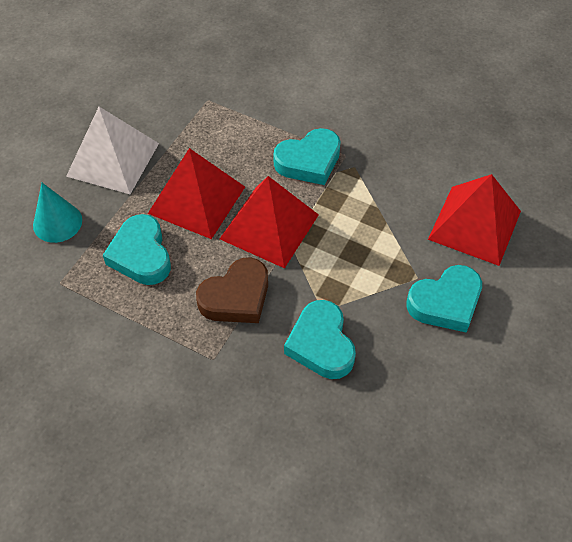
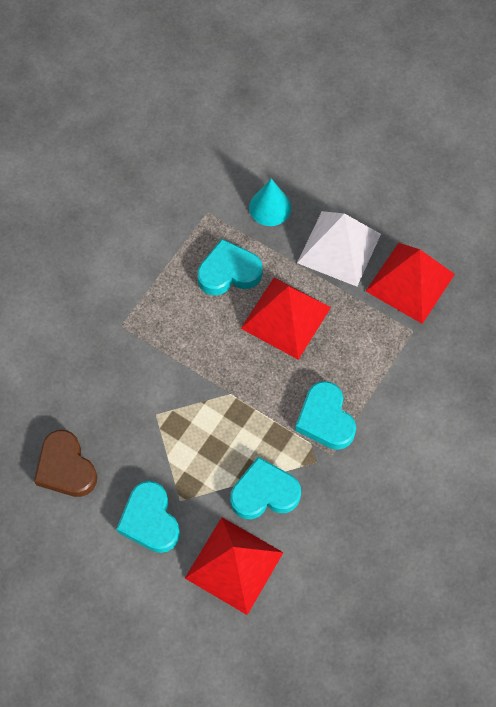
camera: 95 degrees right, 10 degrees up
(236, 297) = (177, 346): brown heart -> brown heart (66, 468)
(269, 226) = (250, 377): red pyramid -> red pyramid (410, 282)
(321, 344) = (122, 409): turquoise heart -> turquoise heart (264, 493)

